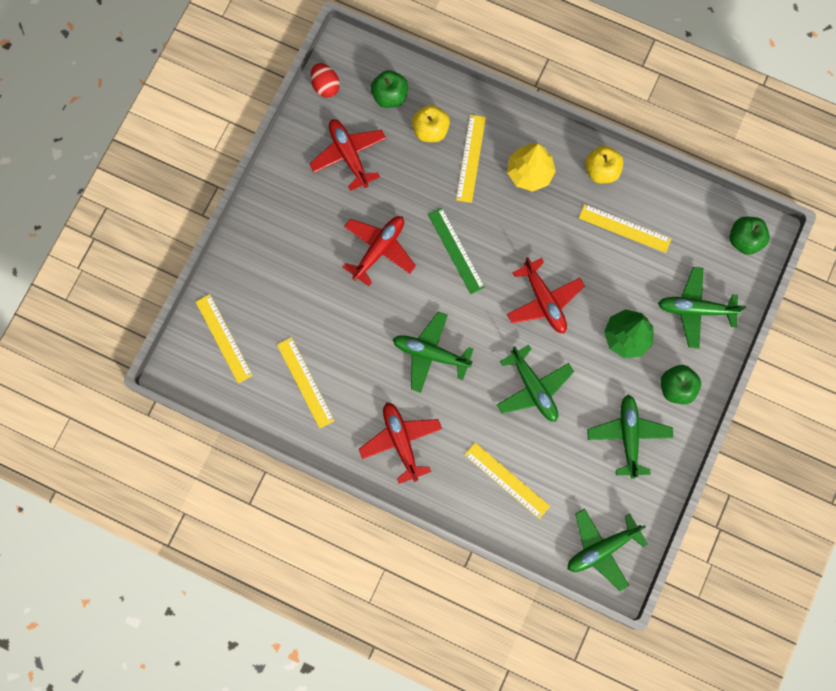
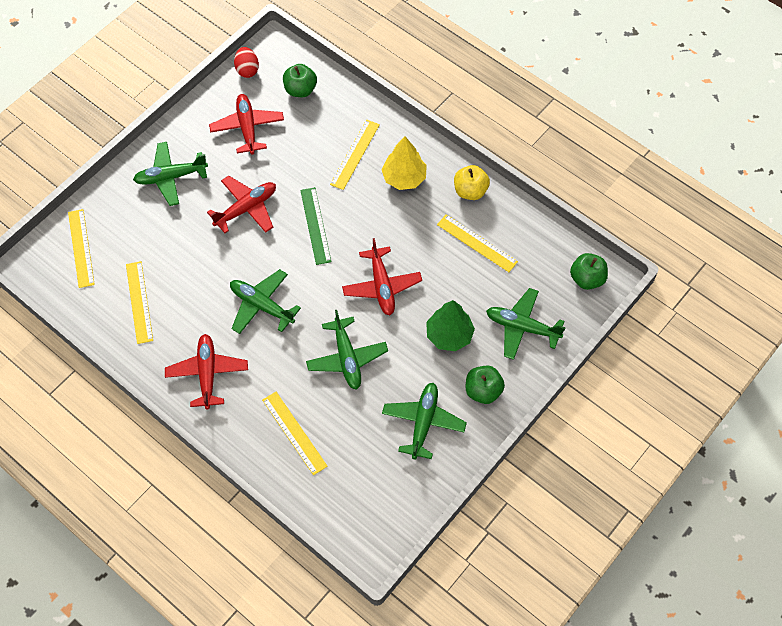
camera: 15 degrees right, 15 degrees down
(430, 130) = (326, 124): yellow apple -> none
(602, 548) = (365, 518): green plane -> green plane (171, 177)

